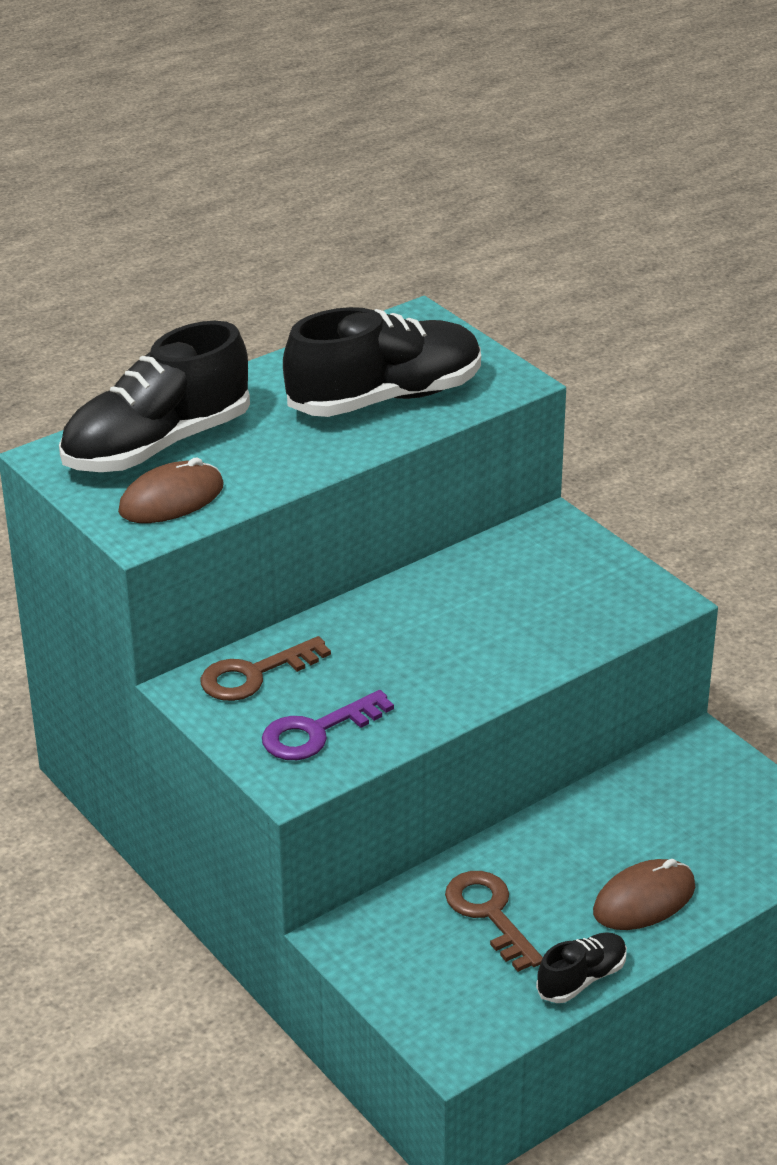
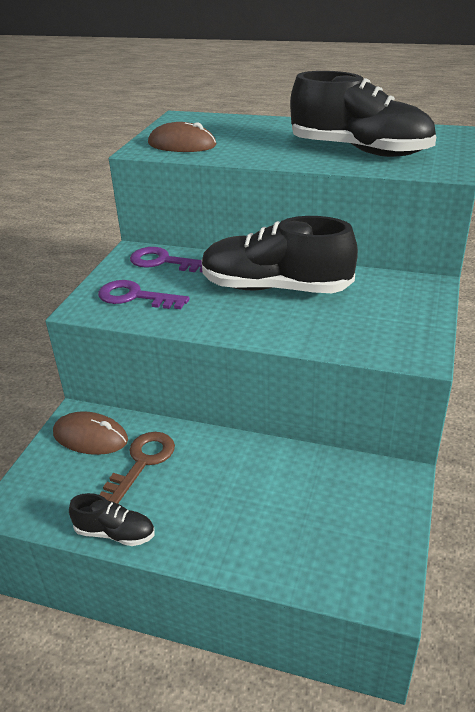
camera: 55 degrees right, 0 degrees up
(157, 445) = (223, 128): black shoe -> black shoe (275, 288)
(254, 674) = (164, 262): brown key -> purple key
(644, 900) = (217, 526): brown mouse -> brown mouse (90, 437)

